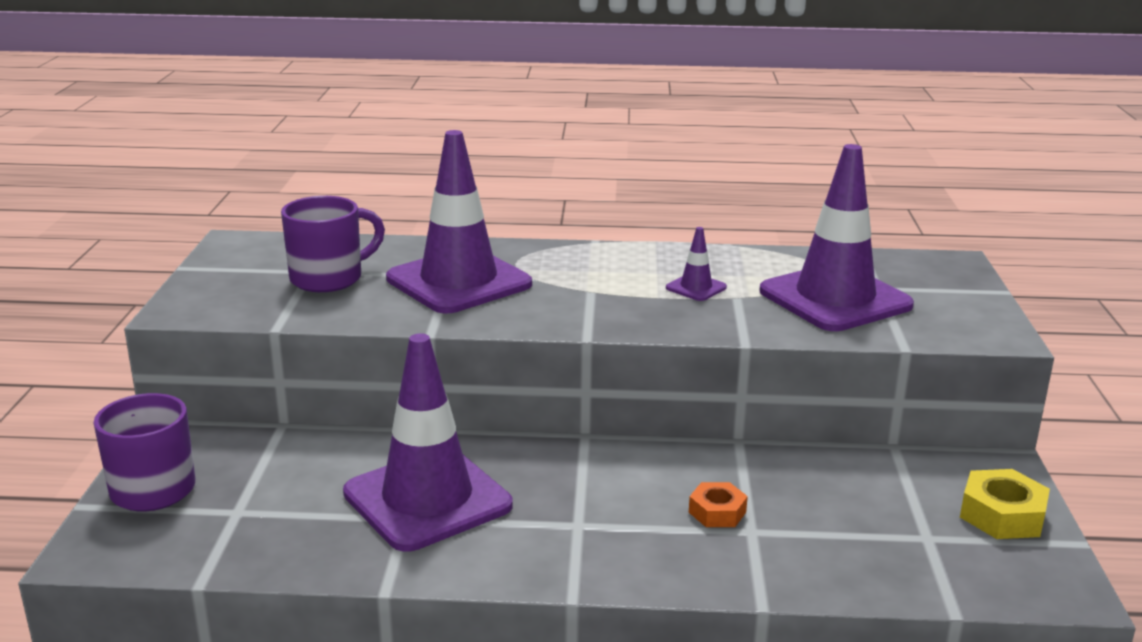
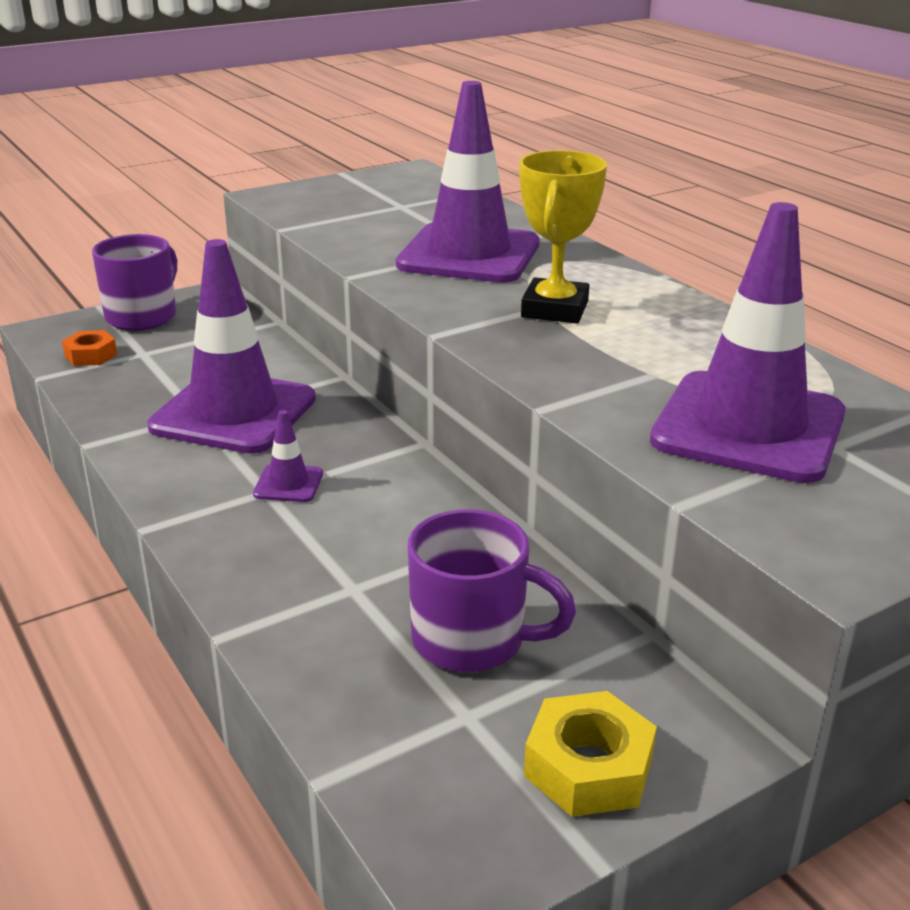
camera: 55 degrees right, 5 degrees up
(329, 278) = (397, 215): purple mug -> purple mug (472, 640)
(601, 289) = (554, 309): none -> yellow trophy
(696, 288) = (638, 349): purple traffic cone -> purple traffic cone (288, 484)
(717, 512) = (366, 557): orange nut -> orange nut (91, 355)

